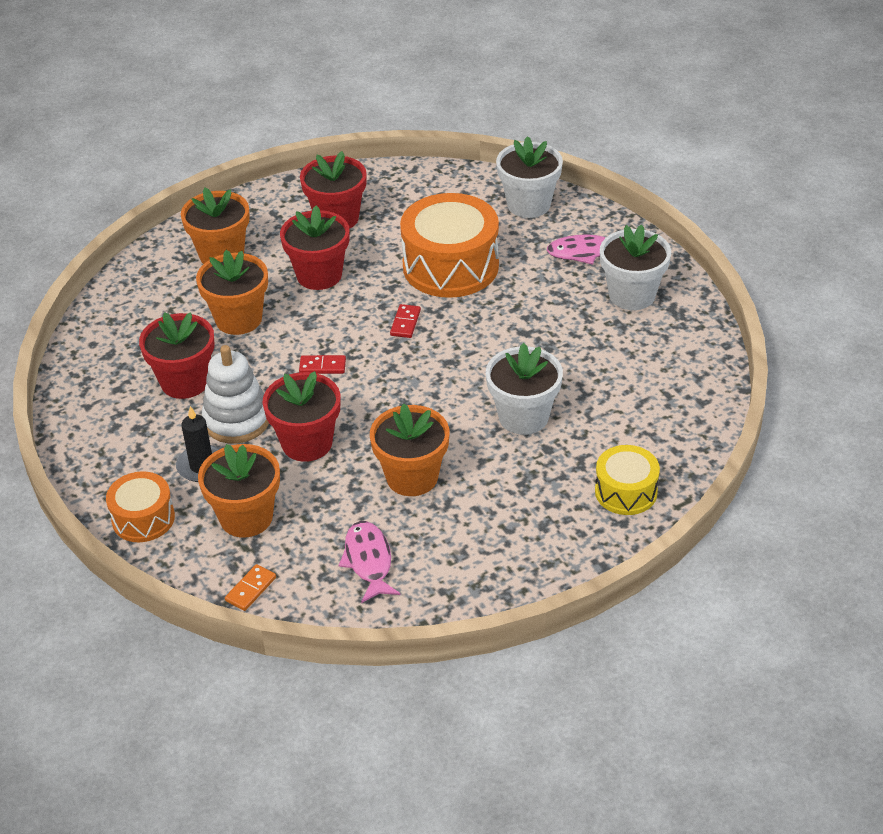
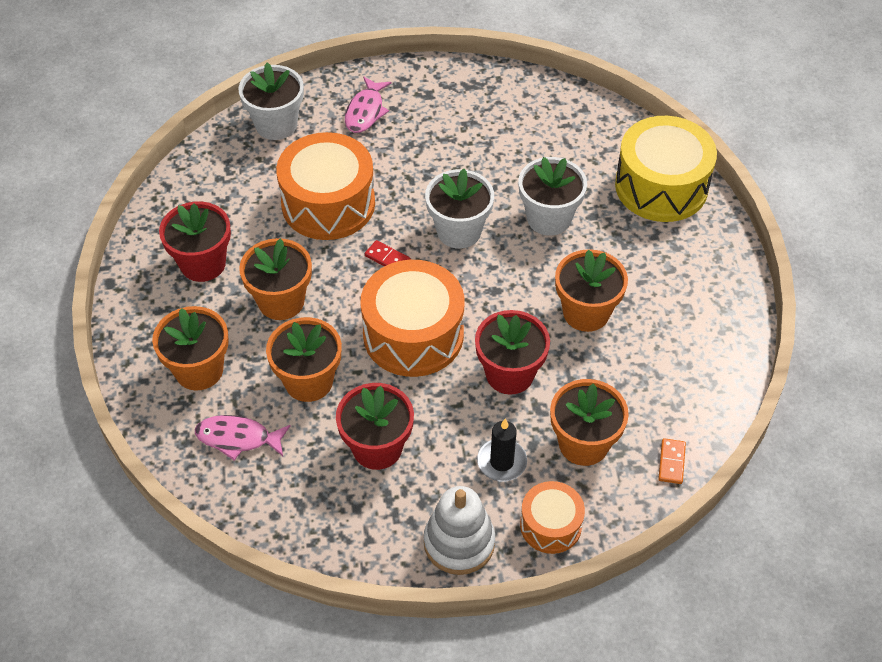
camera: 70 degrees left, 10 degrees up
(237, 420) = (453, 419): white stacking toy -> white stacking toy (459, 543)
(251, 589) = (671, 462): orange domino -> orange domino turned 45 degrees clockwise
(319, 275) = (281, 301): red flower pot -> orange flower pot
(322, 366) = (413, 334): red domino -> orange drum
(368, 561) = (671, 370): pink fish -> pink fish (238, 438)
(626, 492) = (661, 186): yellow drum -> yellow drum, size x1.80
(632, 295) = (438, 103): white flower pot -> white flower pot (459, 231)

